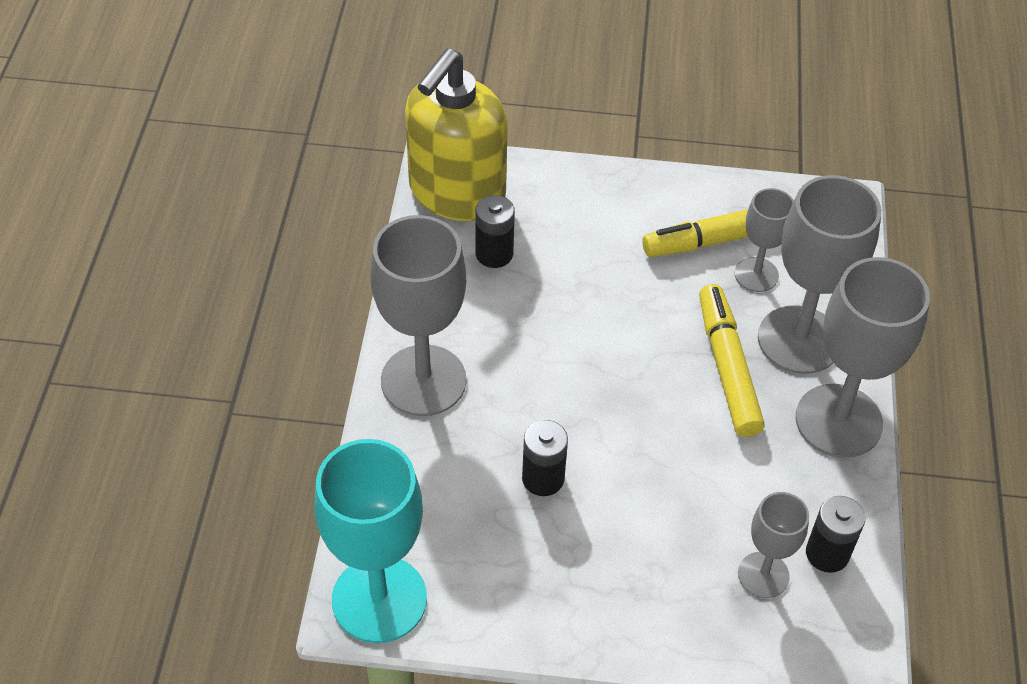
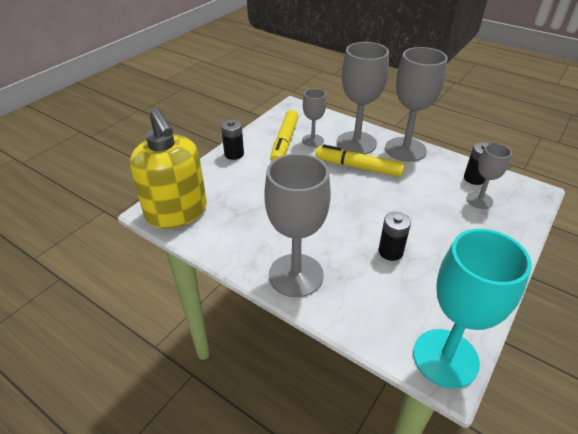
camera: 60 degrees left, 10 degrees down
(494, 254) = (231, 214): black battery -> black battery (234, 154)

